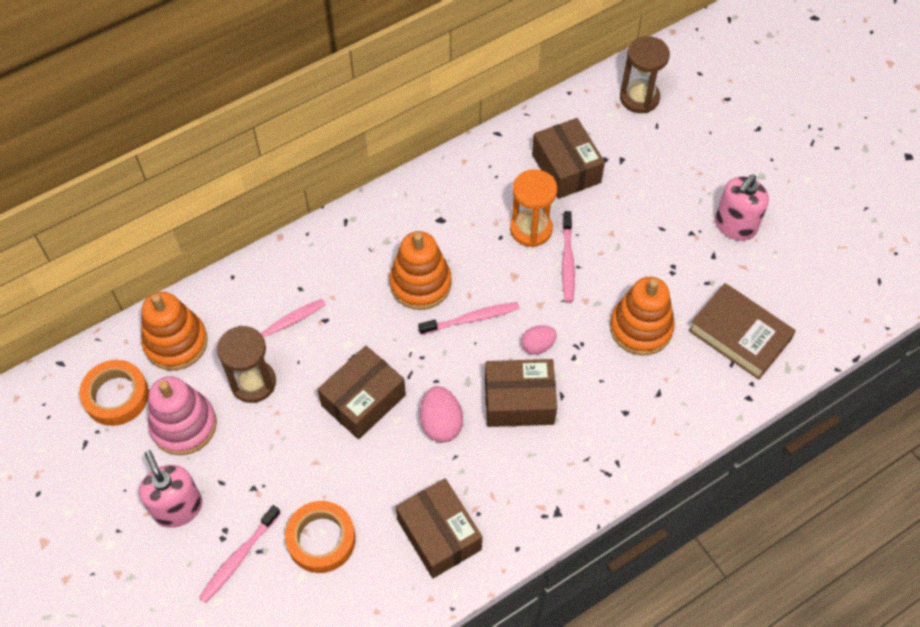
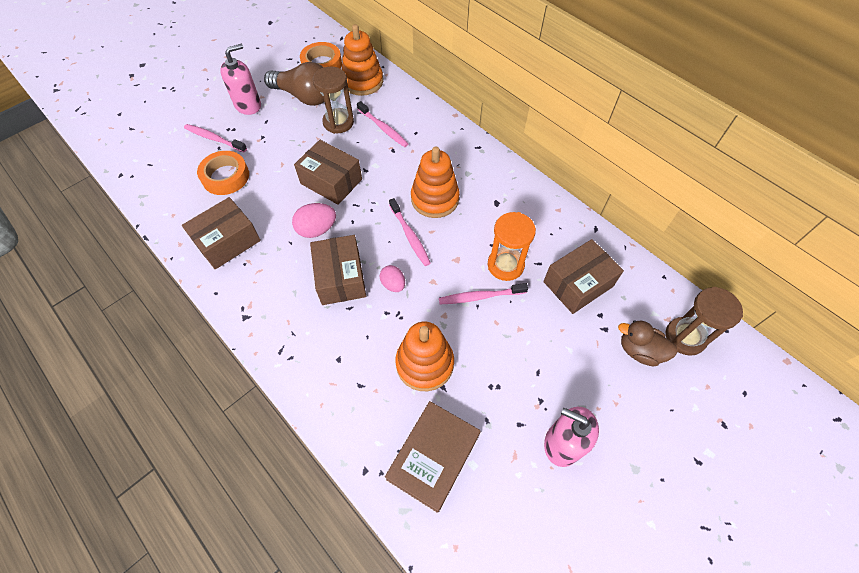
camera: 80 degrees right, 0 degrees up
(184, 425) = (304, 96): pink stacking toy -> brown light bulb
(649, 138) = (639, 350): none -> brown duck

